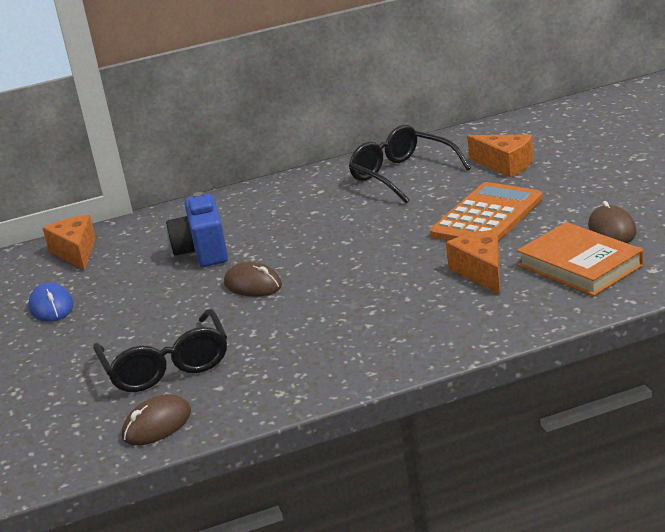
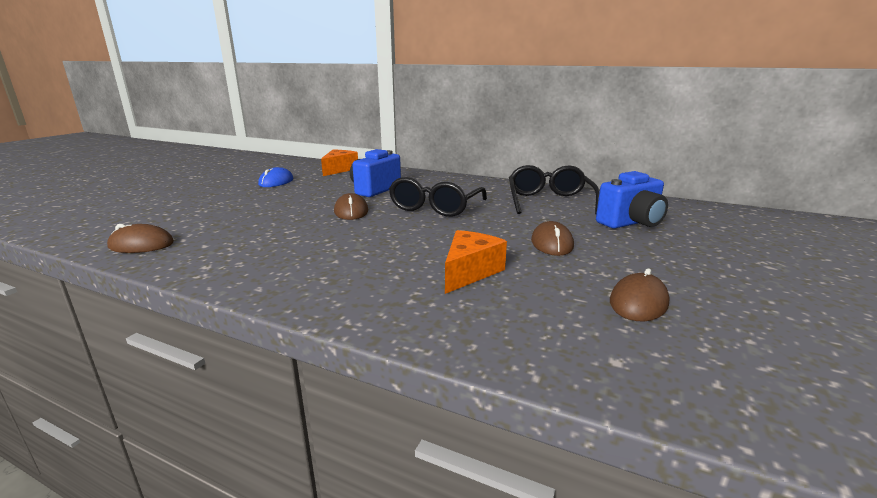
camera: 40 degrees right, 5 degrees down
(167, 366) = (225, 223): black glasses -> black glasses (435, 207)
(487, 217) = (552, 243): orange calculator -> brown mouse
(505, 165) = (631, 223): orange cheese -> blue camera
(580, 265) = (551, 312): orange book -> none

